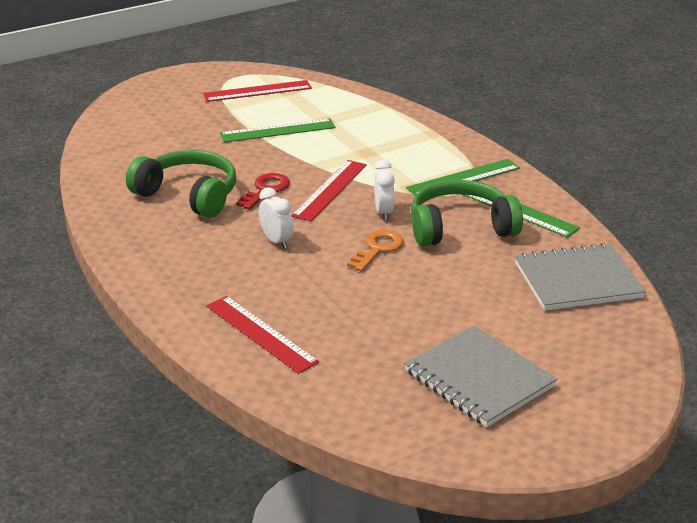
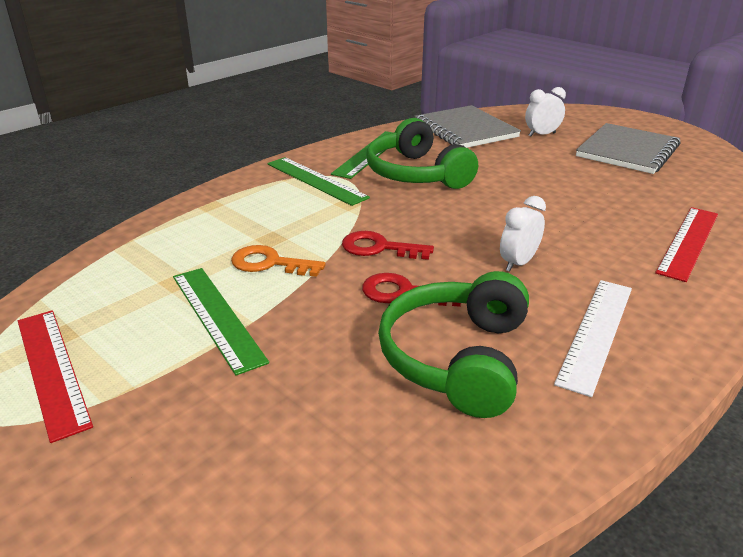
camera: 105 degrees left, 0 degrees up
(178, 247) = (596, 333): none -> white ruler
(330, 190) = (379, 248): red ruler -> red key
(377, 249) = (485, 206): orange key -> orange key (270, 263)
(383, 212) = (411, 211): white clock -> white clock (542, 134)

